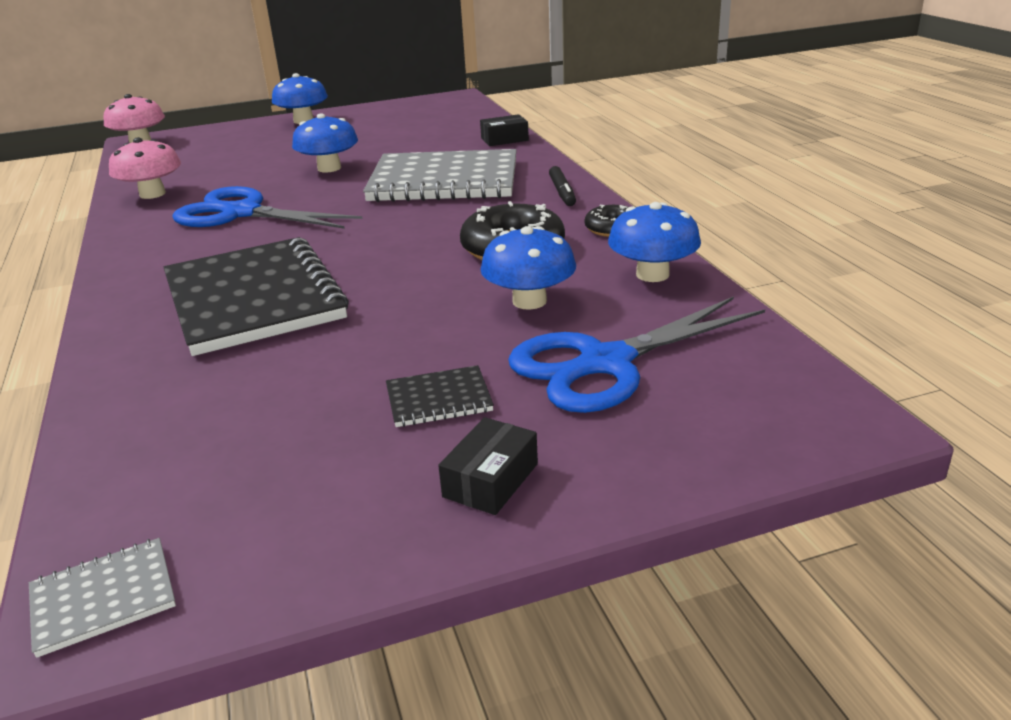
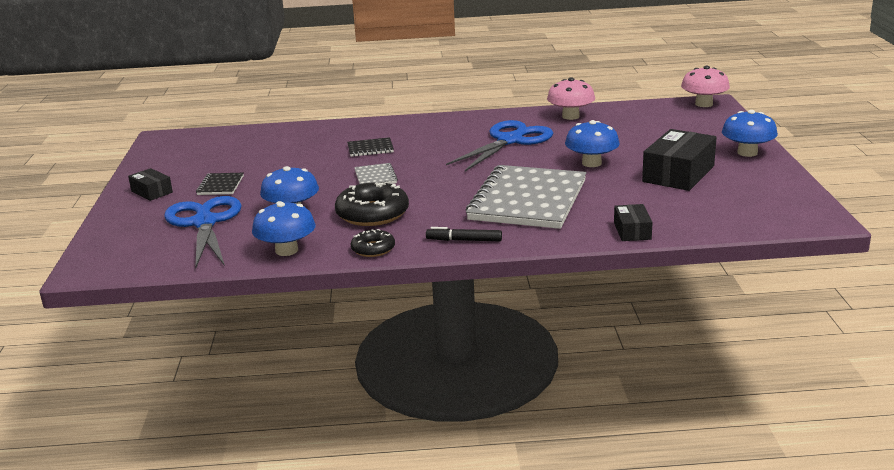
camera: 105 degrees right, 5 degrees down
(103, 598) = (171, 138): grey notebook -> grey notebook (375, 177)
(254, 299) = (370, 149): black notebook -> black notebook, size x0.42
(360, 137) = (678, 174): none -> black box

